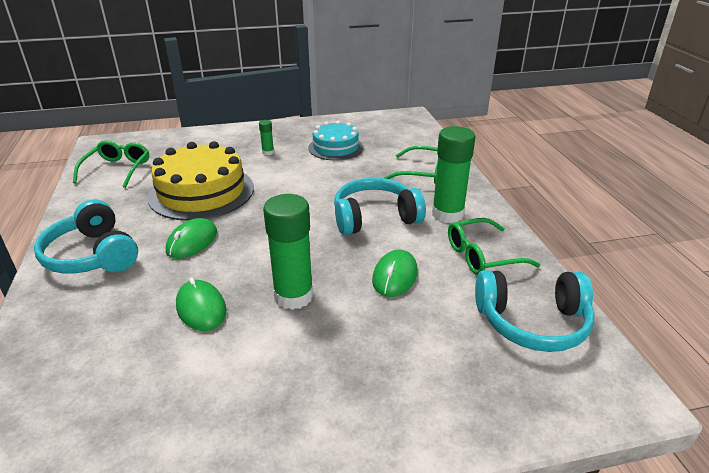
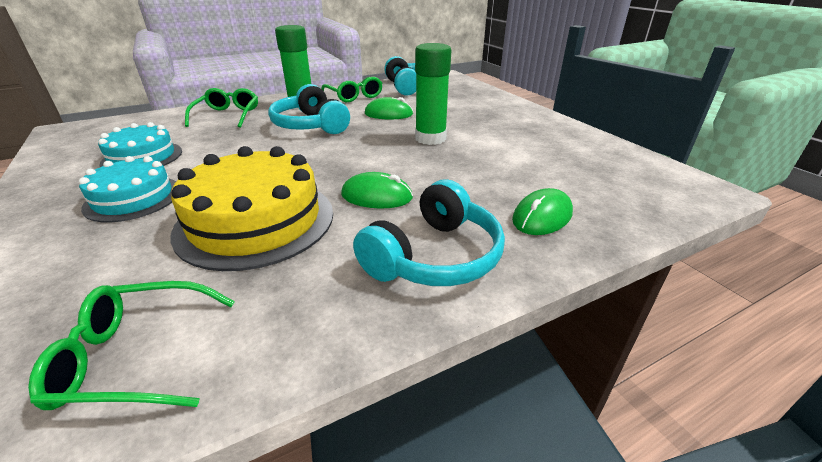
camera: 105 degrees left, 0 degrees up
(201, 308) = (469, 167): green mouse -> green mouse (542, 216)
(268, 152) = (133, 198): green glue stick -> turquoise cake

